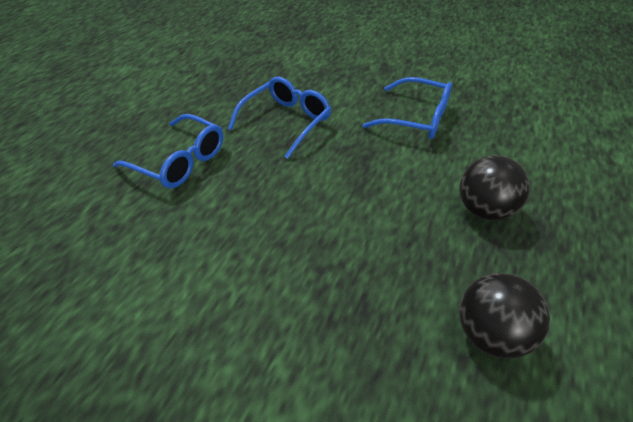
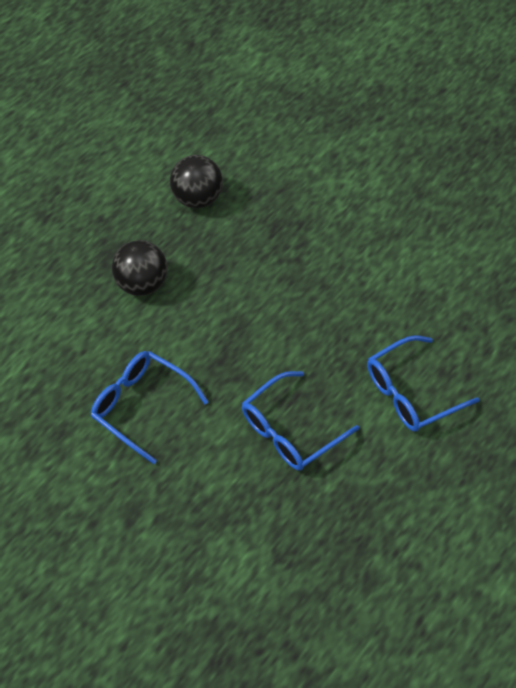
camera: 165 degrees left, 10 degrees up
(180, 161) = (411, 393): blue glasses -> blue glasses turned 75 degrees counterclockwise

